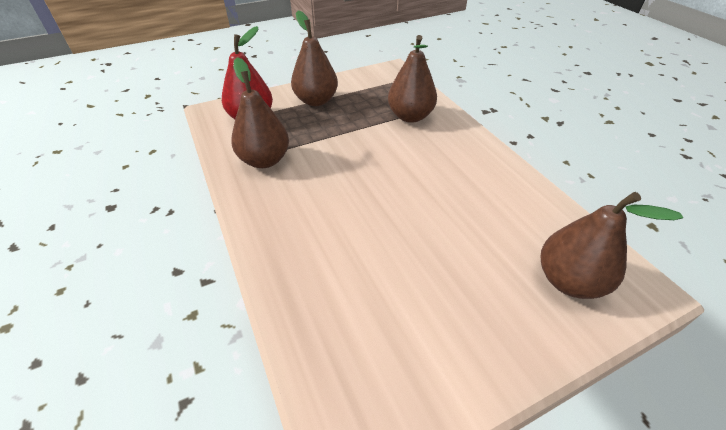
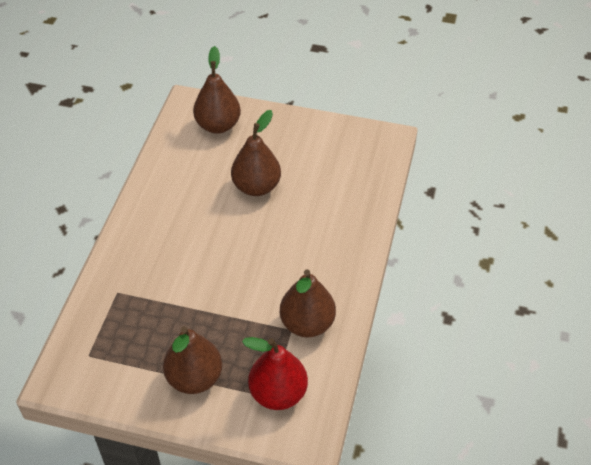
camera: 140 degrees left, 5 degrees up
(410, 116) = (138, 292): brown pear -> brown pear (256, 186)

